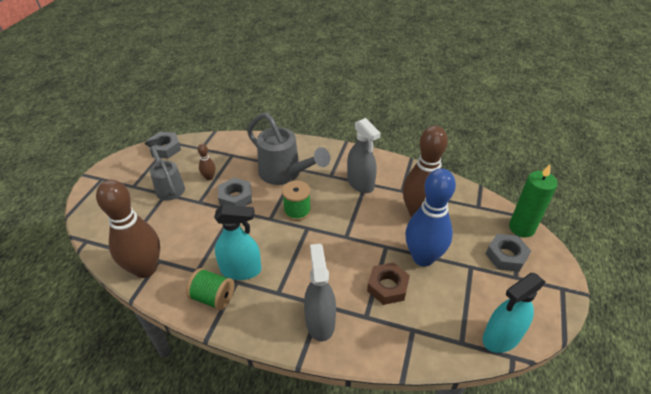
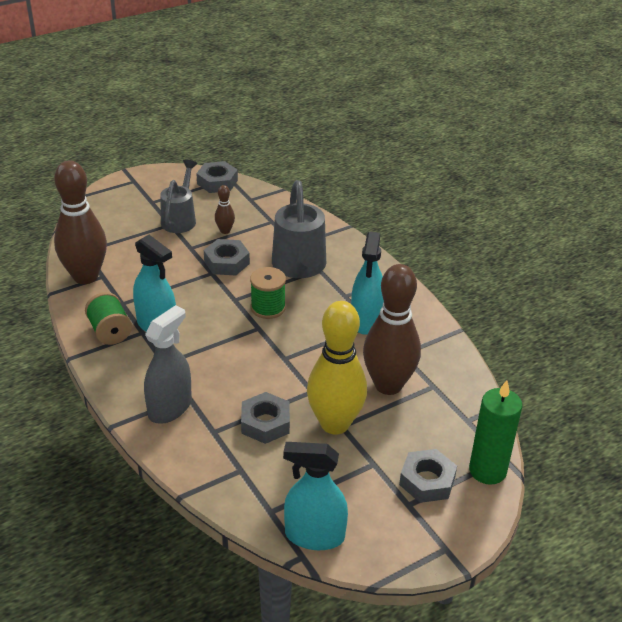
camera: 40 degrees right, 5 degrees down
(360, 183) = (366, 320): grey spray bottle -> turquoise spray bottle
(387, 287) = (265, 423): brown nut -> grey nut
(423, 258) = (335, 424): blue bowling pin -> yellow bowling pin

